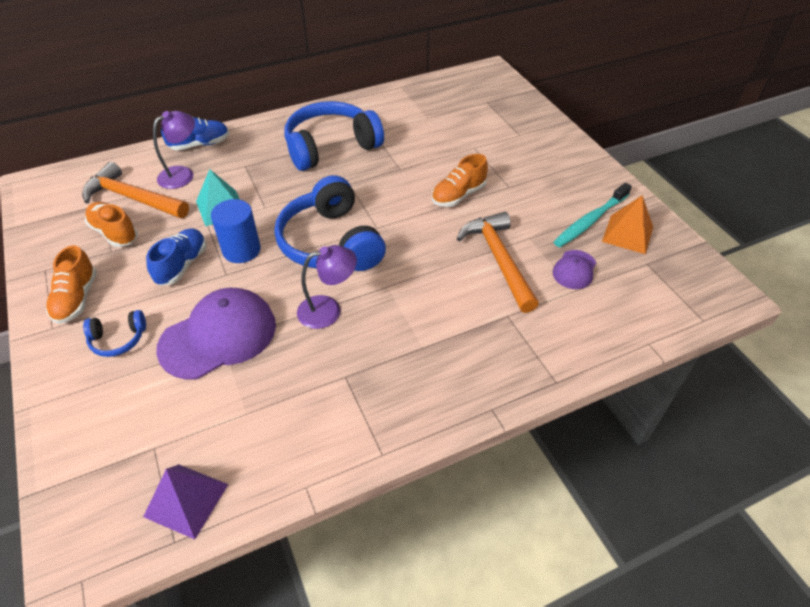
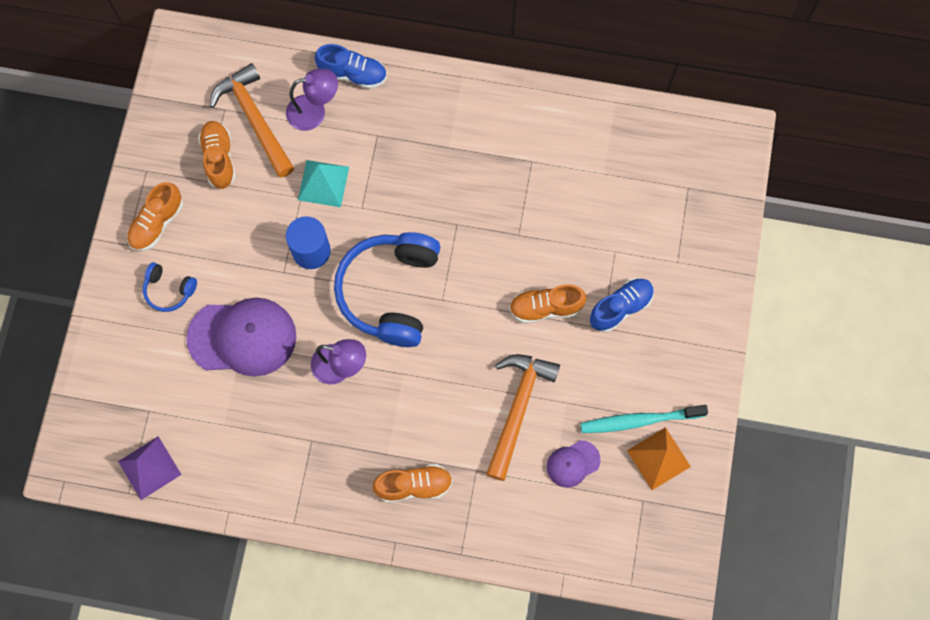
camera: 35 degrees right, 25 degrees up
(182, 265) = (254, 237): blue shoe -> blue shoe (620, 307)
(331, 147) = (474, 158): blue headphones -> none
(467, 356) = (414, 485): none -> orange shoe

